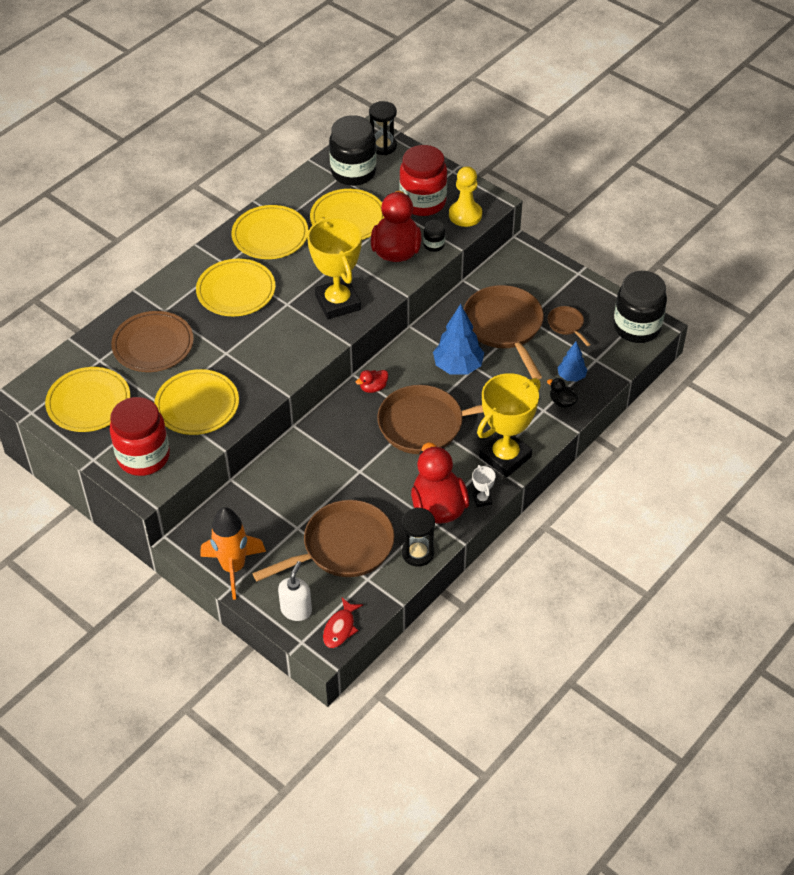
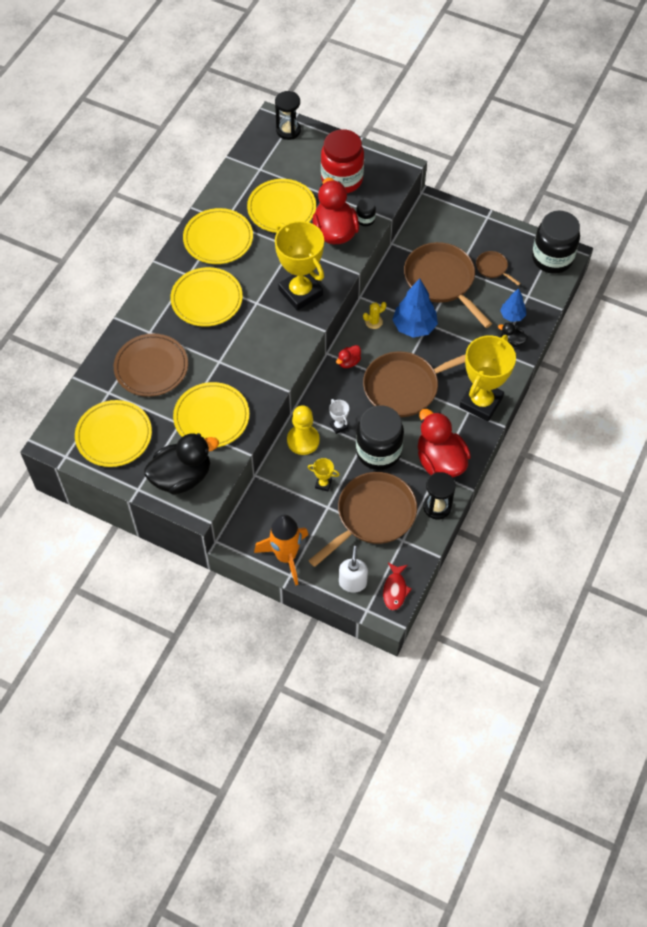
camera: 15 degrees left, 10 degrees up
(143, 457) = (182, 477): red jar -> black duck
(301, 503) = (323, 484): none -> yellow trophy
(353, 172) = (271, 162): black jar -> black jar (378, 451)
(415, 353) = (374, 322): none -> yellow cactus
(465, 215) = (383, 185): yellow pawn -> yellow pawn (303, 440)
(482, 500) = (474, 446): white trophy -> white trophy (338, 426)

